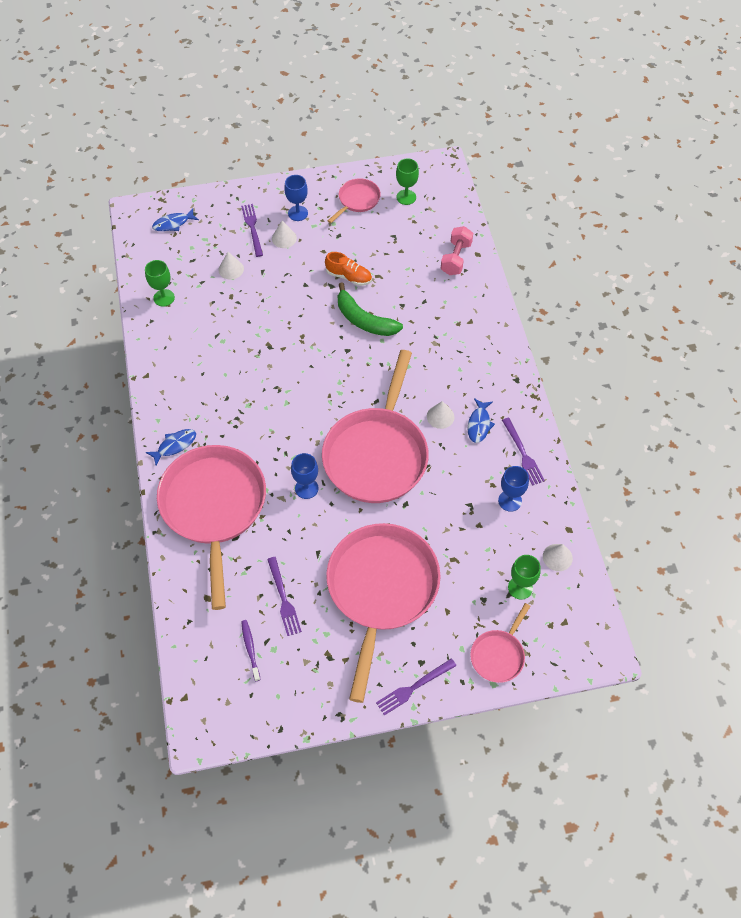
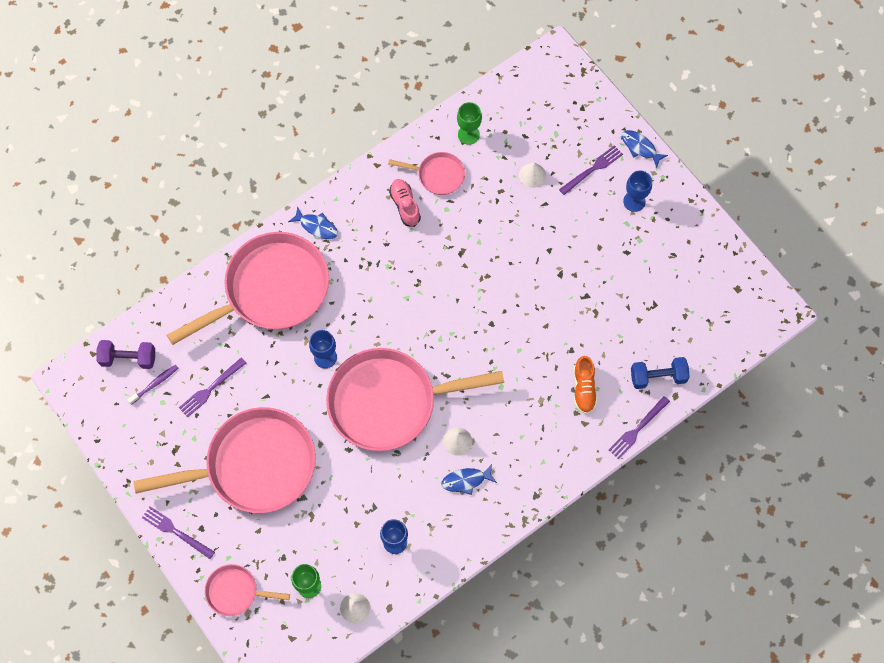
camera: 65 degrees right, 10 degrees up
(173, 224) = (559, 96): blue fish -> blue fish (640, 147)
(199, 369) = (405, 205): none -> pink shoe
(209, 664) = (128, 358): none -> purple dumbbell
(284, 238) = (595, 204): white cone -> none
(349, 277) = (580, 285): orange shoe -> orange shoe (584, 388)
(357, 200) = (682, 249): pink pan -> pink pan (438, 175)
(364, 320) = (534, 323): green banana -> none
(406, 197) = (713, 294): green goblet -> none
(456, 258) = (658, 377): pink dumbbell -> blue dumbbell
(523, 454) = (452, 534): purple fork -> purple fork (637, 429)

